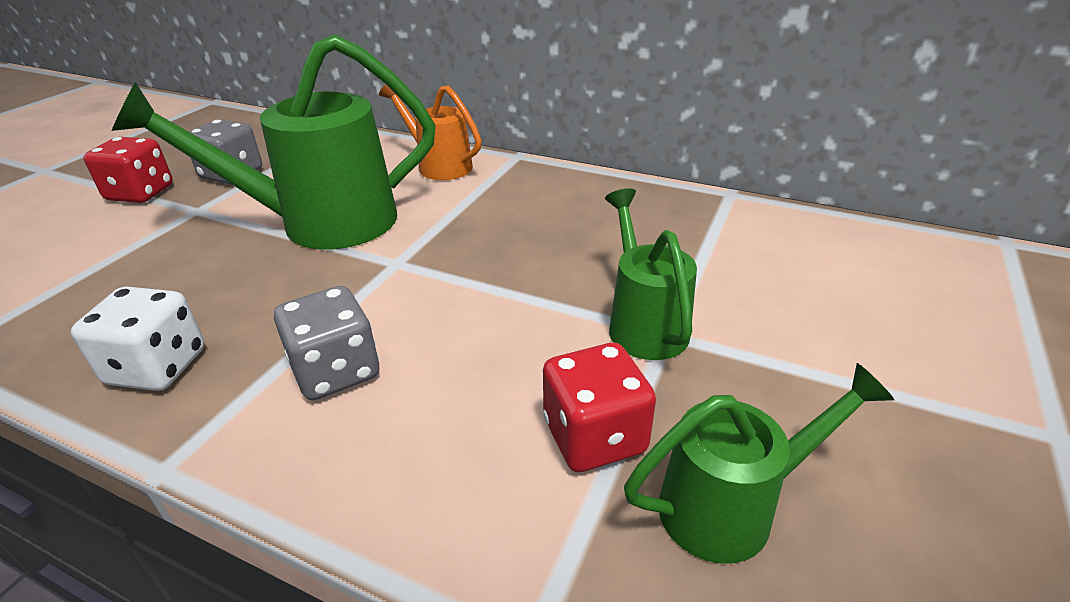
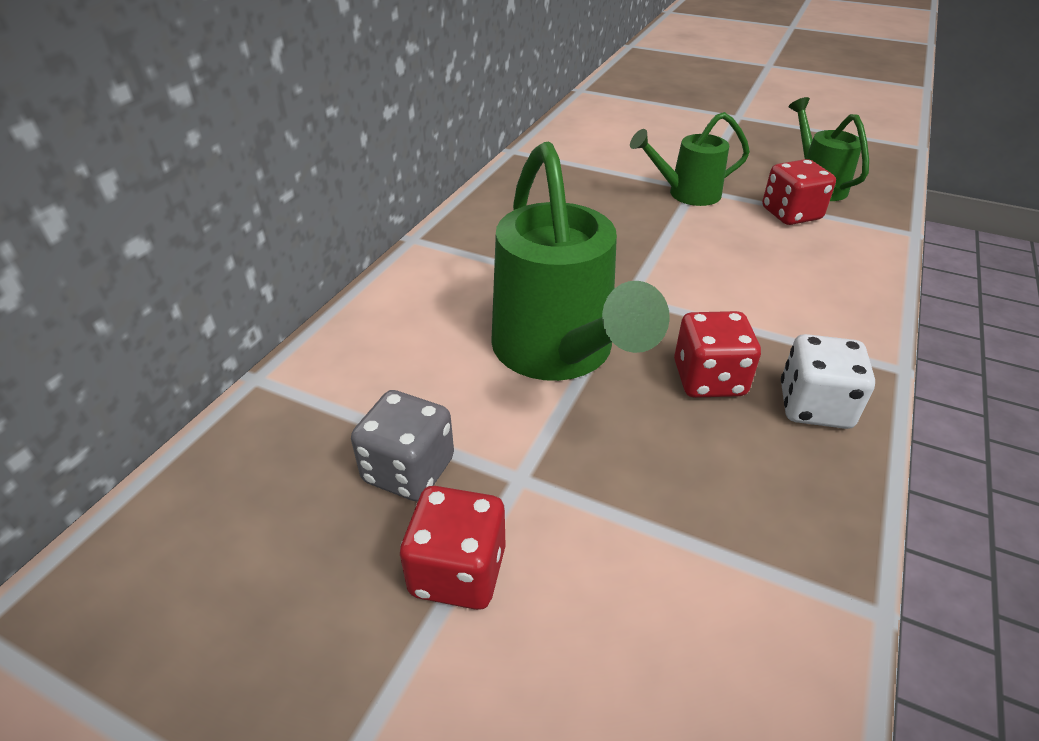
camera: 90 degrees left, 5 degrees up
(241, 300) = (709, 379): none -> red dice
(336, 371) = (778, 308): grey dice -> none
(439, 165) = (426, 286): orange watering can -> none

